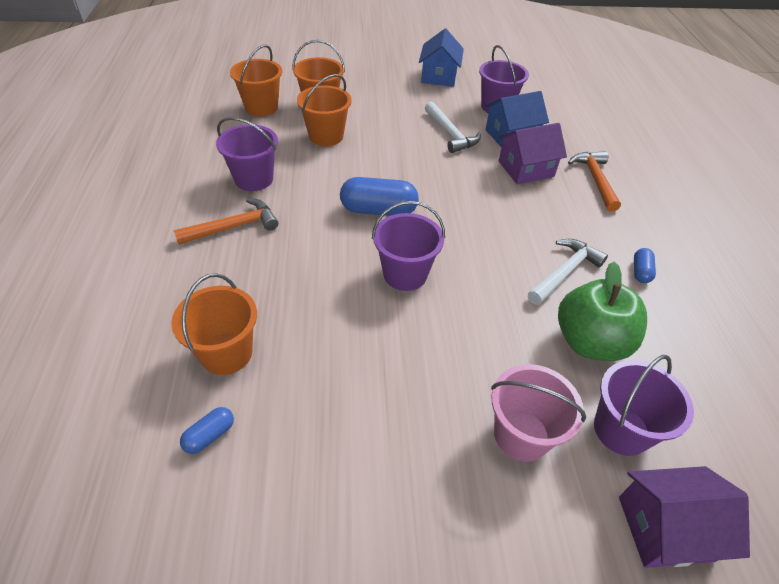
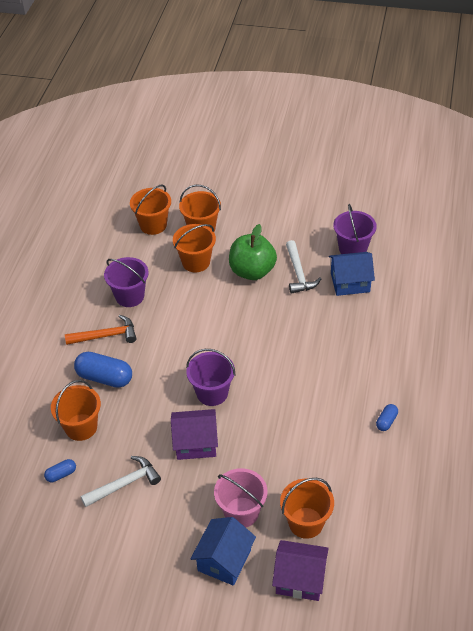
camera: 20 degrees right, 0 degrees up
(378, 210) = (212, 338): blue capsule -> blue capsule (104, 377)
(439, 76) = (316, 207): blue house -> blue house (224, 560)
(526, 169) = (345, 317): purple house -> purple house (195, 443)
(565, 272) = (328, 412): white hammer -> white hammer (125, 484)
(590, 342) = (317, 465): green apple -> green apple (252, 271)
(595, 179) = (399, 336): orange hammer -> none
(621, 430) = (306, 522): purple bucket -> orange bucket

